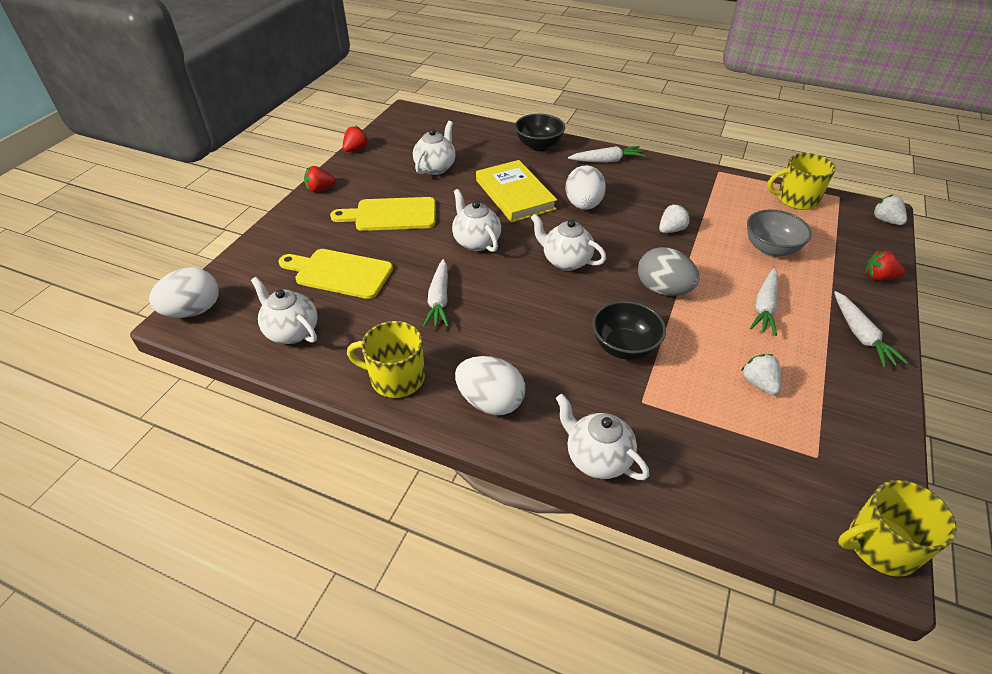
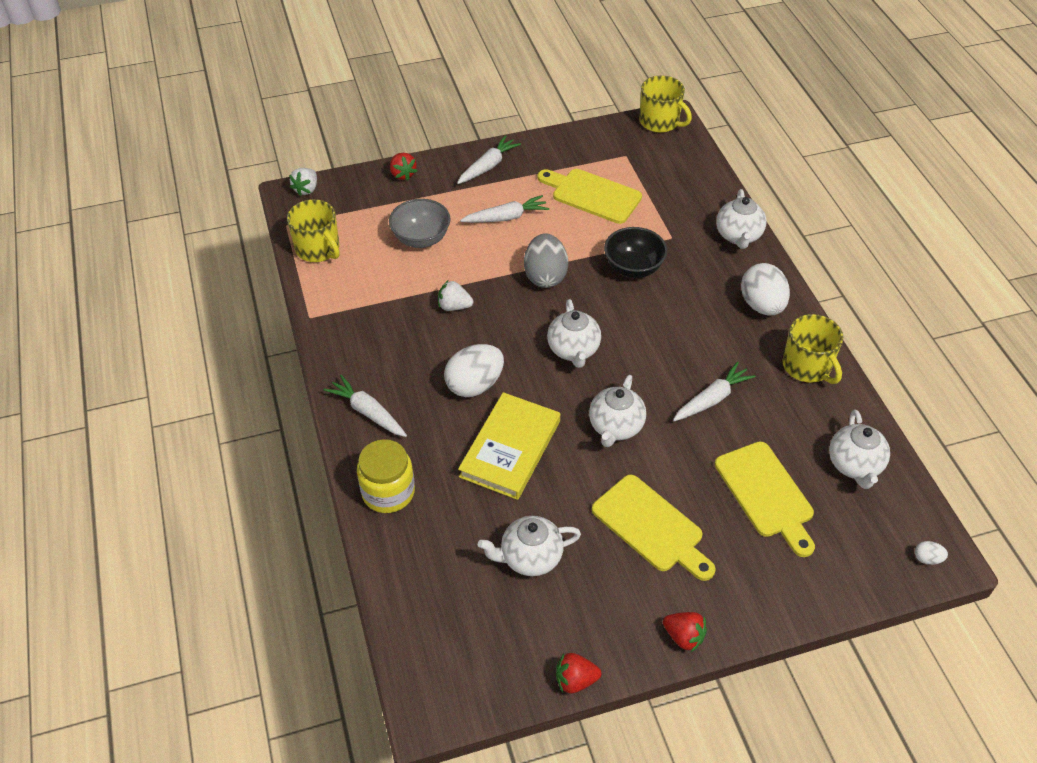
camera: 130 degrees left, 5 degrees up
(193, 311) = (927, 559): white egg -> white egg, size x0.43
(538, 145) = (388, 492): black bowl -> yellow jar
(758, 383) = (592, 195): white strawberry -> yellow cutting board

